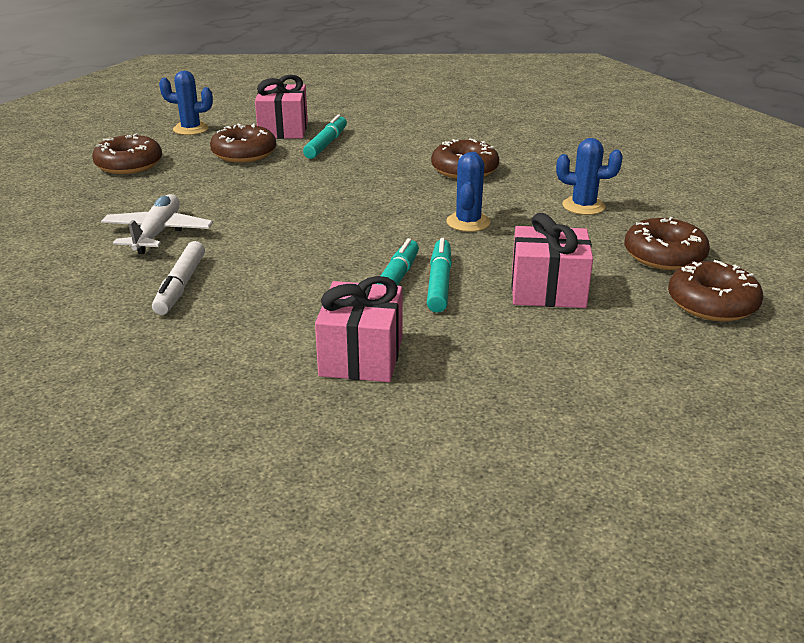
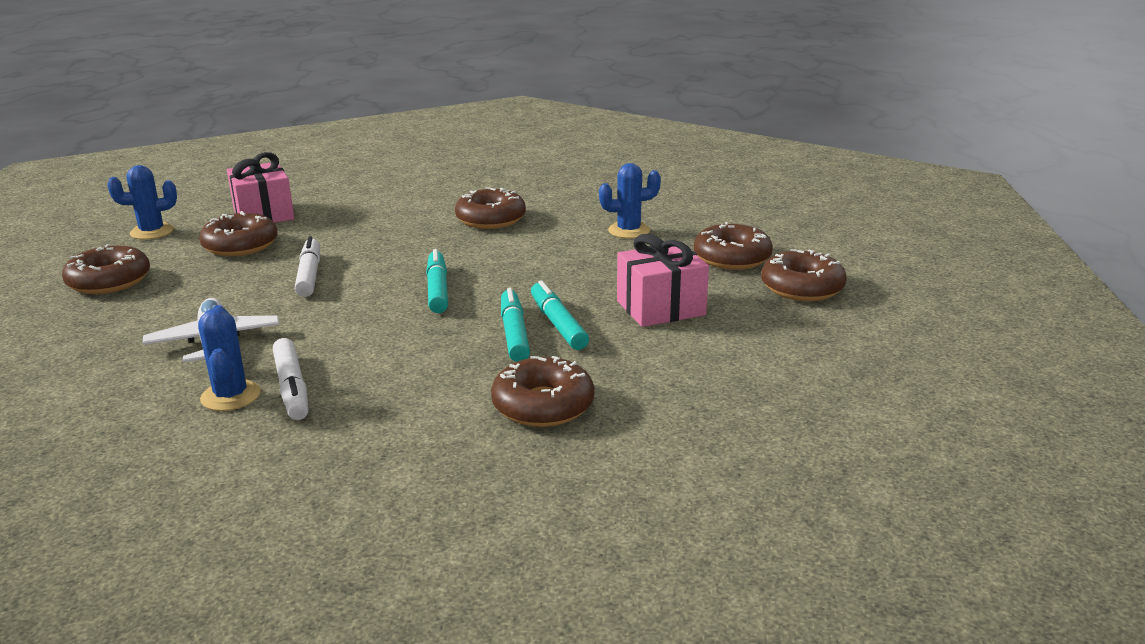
camera: 25 degrees left, 5 degrees down
(274, 190) = (309, 275): none -> white marker
(326, 144) = (325, 220): turquoise marker -> turquoise marker (438, 289)
(361, 356) = (543, 405): pink gift -> brown donut
(468, 222) = (536, 265): blue cactus -> blue cactus (231, 396)

